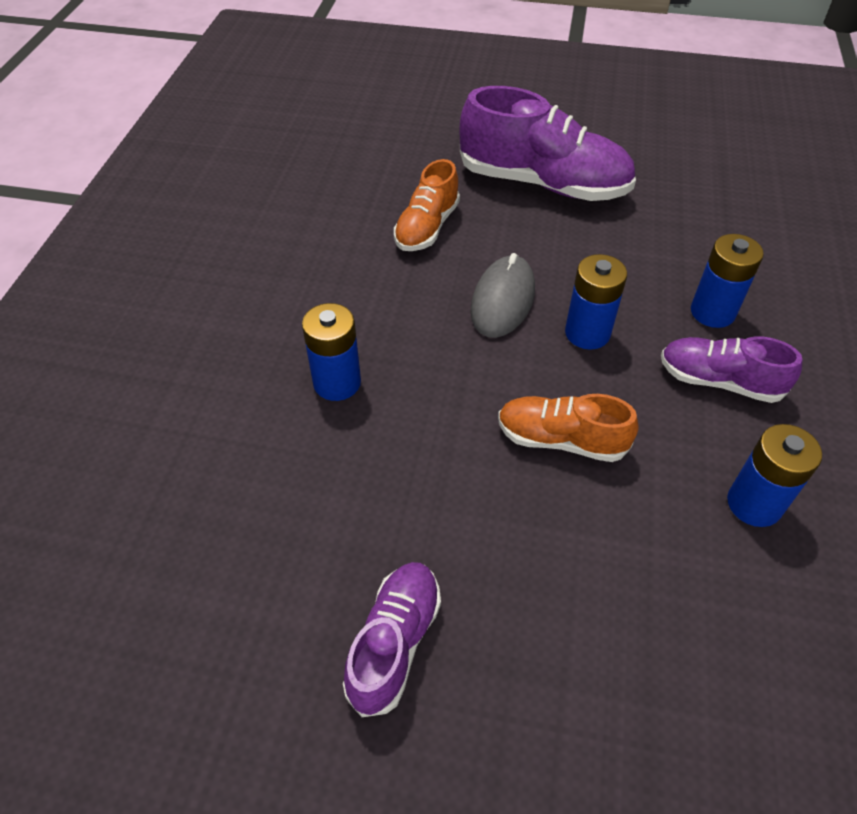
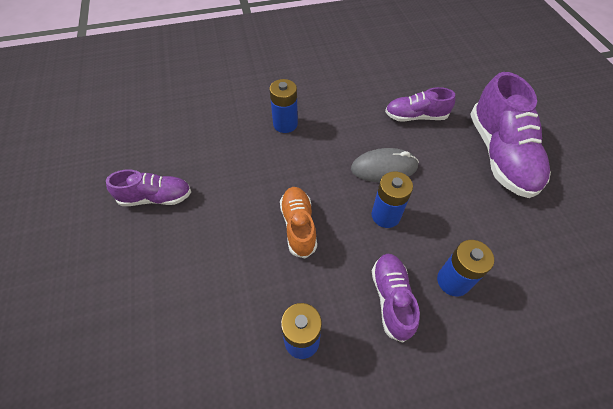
camera: 65 degrees right, 5 degrees up
(427, 227) = (415, 116): orange shoe -> purple shoe

